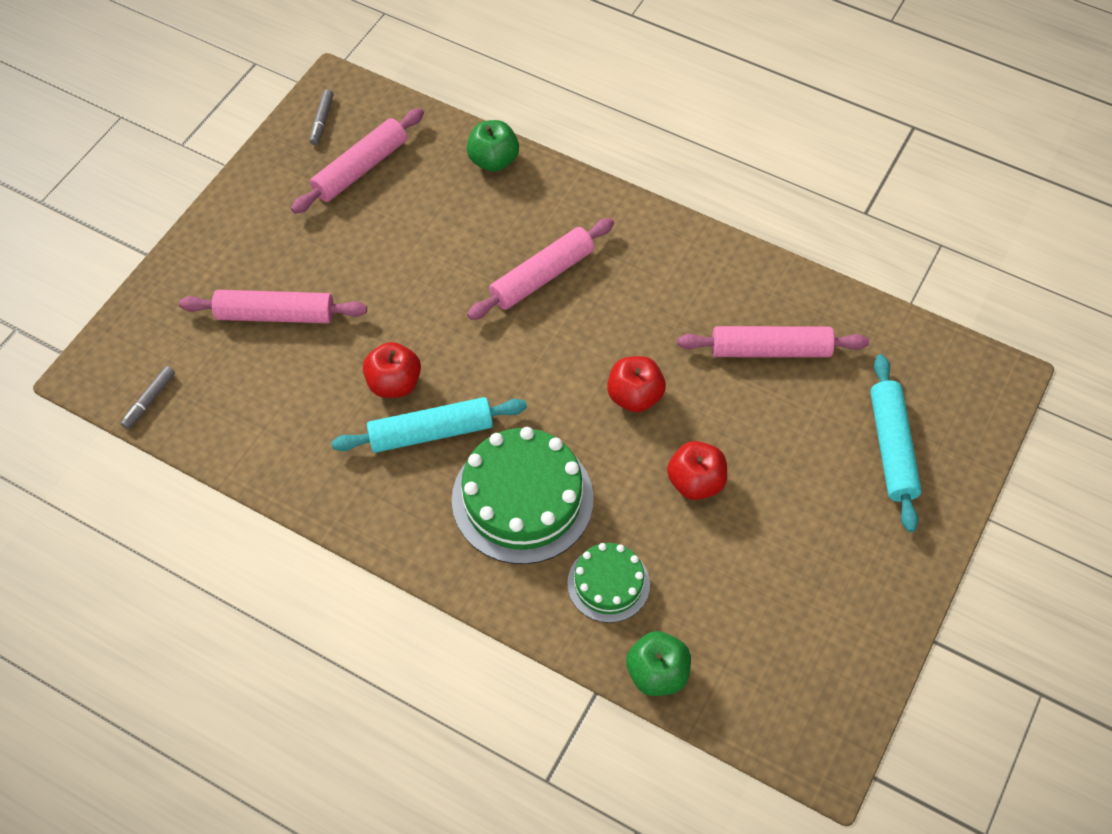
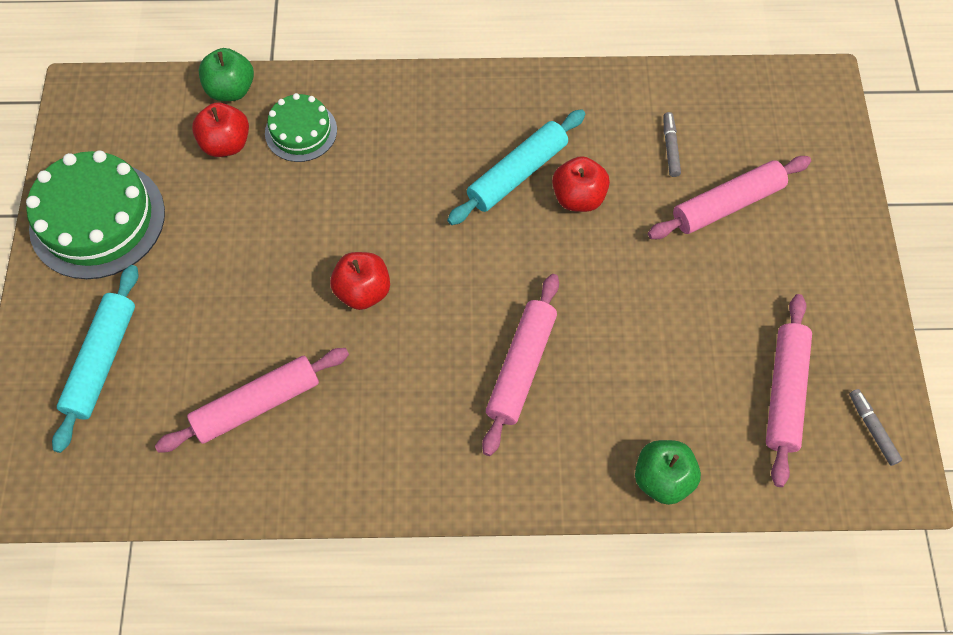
camera: 150 degrees right, 5 degrees up
(149, 400) = (758, 88): grey marker -> grey marker (670, 147)
(522, 499) = (407, 159): green cake -> green cake (97, 219)
(695, 482) = (269, 242): red apple -> red apple (226, 144)
(891, 447) = (102, 361): turquoise rolling pin -> turquoise rolling pin turned 45 degrees clockwise

